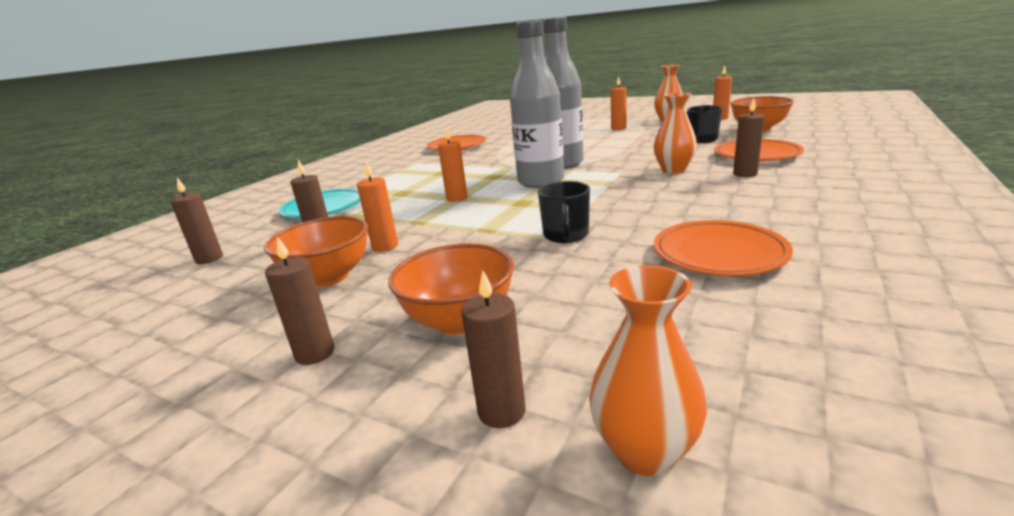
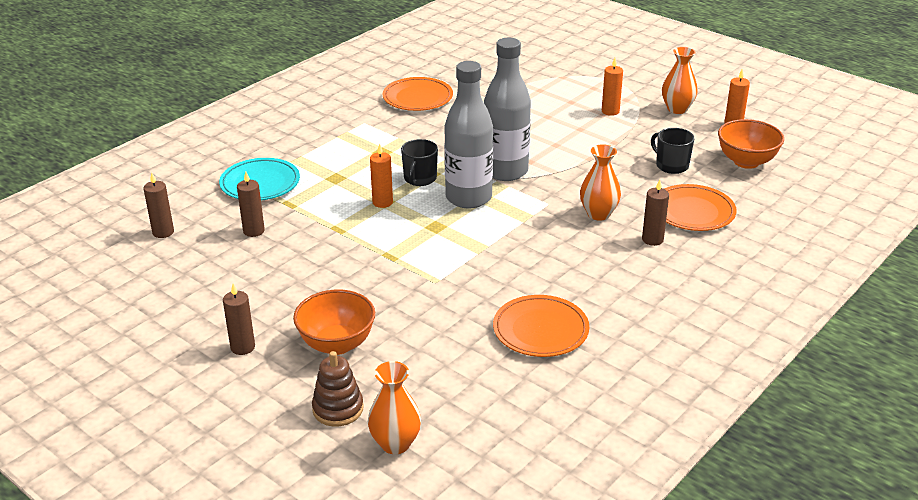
camera: 10 degrees right, 10 degrees up
(329, 277) = (257, 280): orange bowl -> none
(385, 246) = (304, 255): orange candle -> none
(501, 411) = (338, 409): brown candle -> brown stacking toy
(566, 235) = (447, 280): black mug -> black mug (420, 179)

